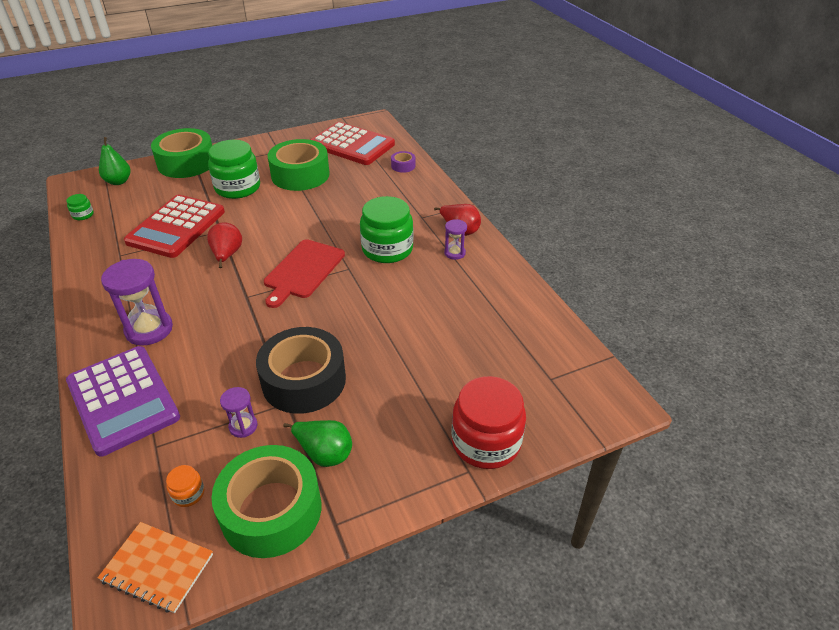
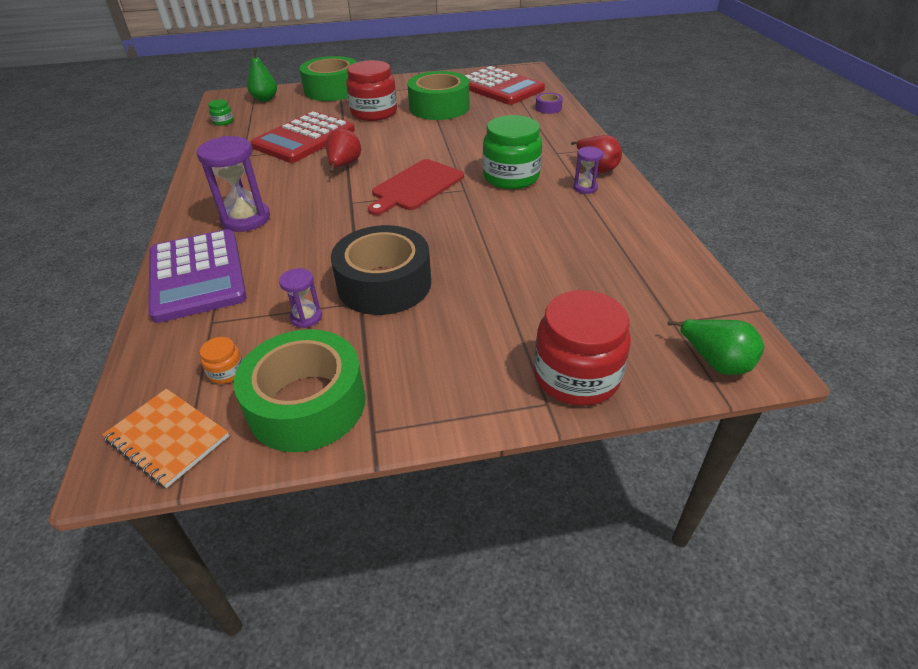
camera: 15 degrees right, 0 degrees up
(237, 188) = (374, 112): green jar -> red jar
(324, 453) = (383, 357): green pear -> green pear (715, 362)

